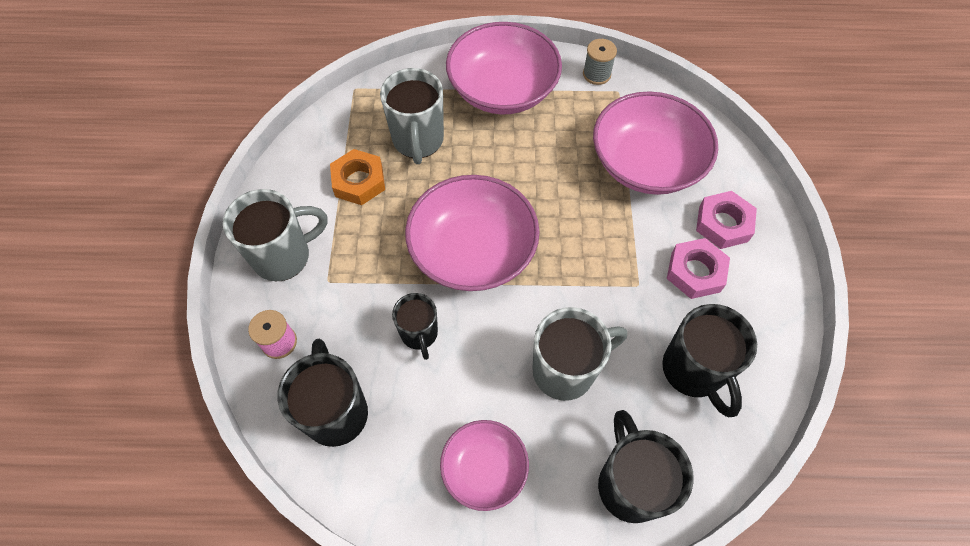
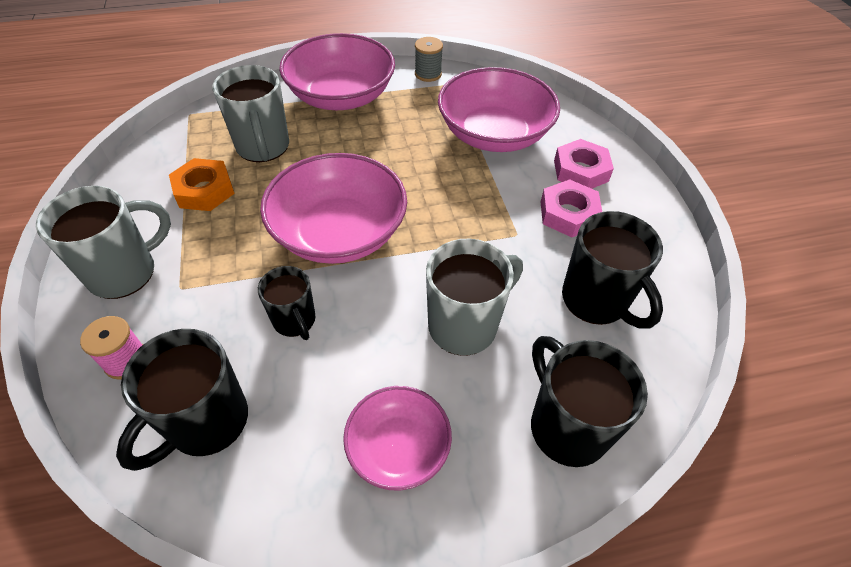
camera: 15 degrees left, 10 degrees down
(336, 412) = (206, 423): black mug -> black mug turned 120 degrees counterclockwise

